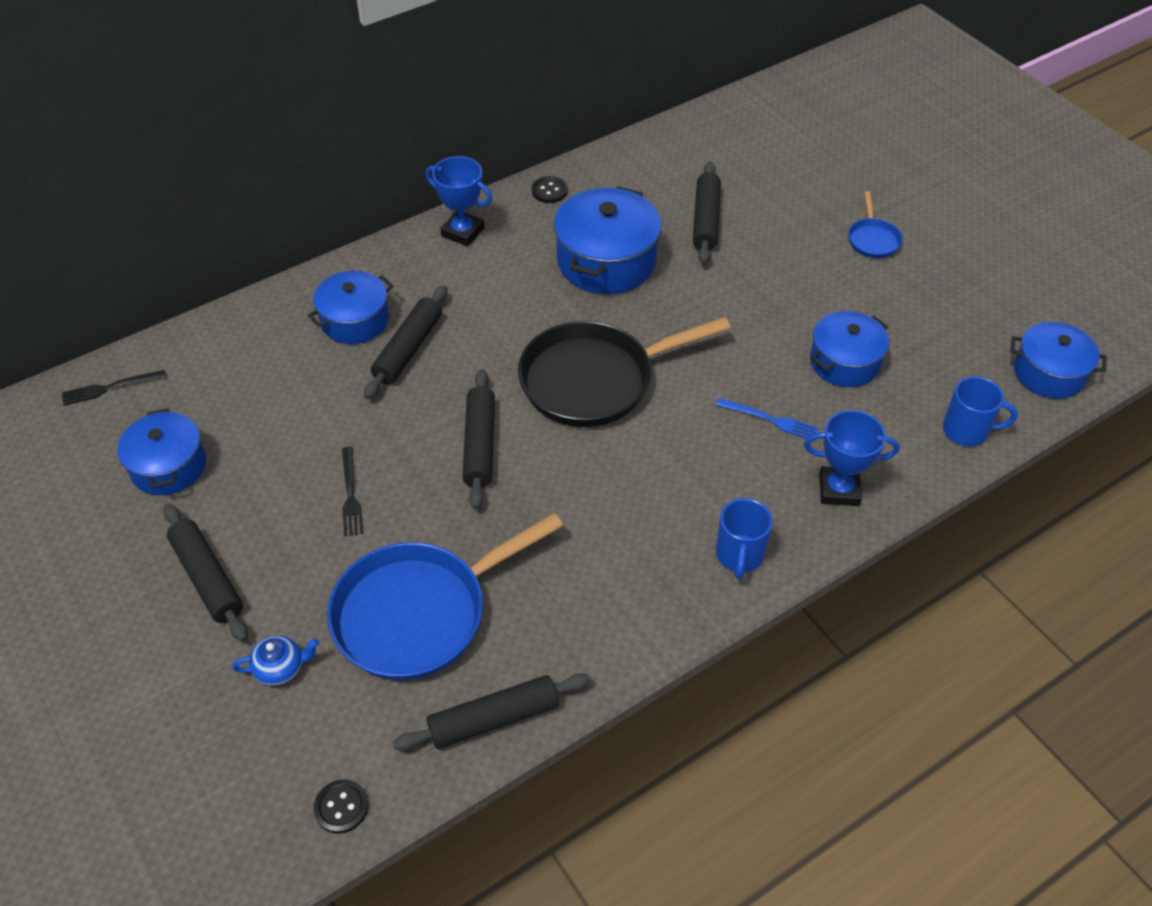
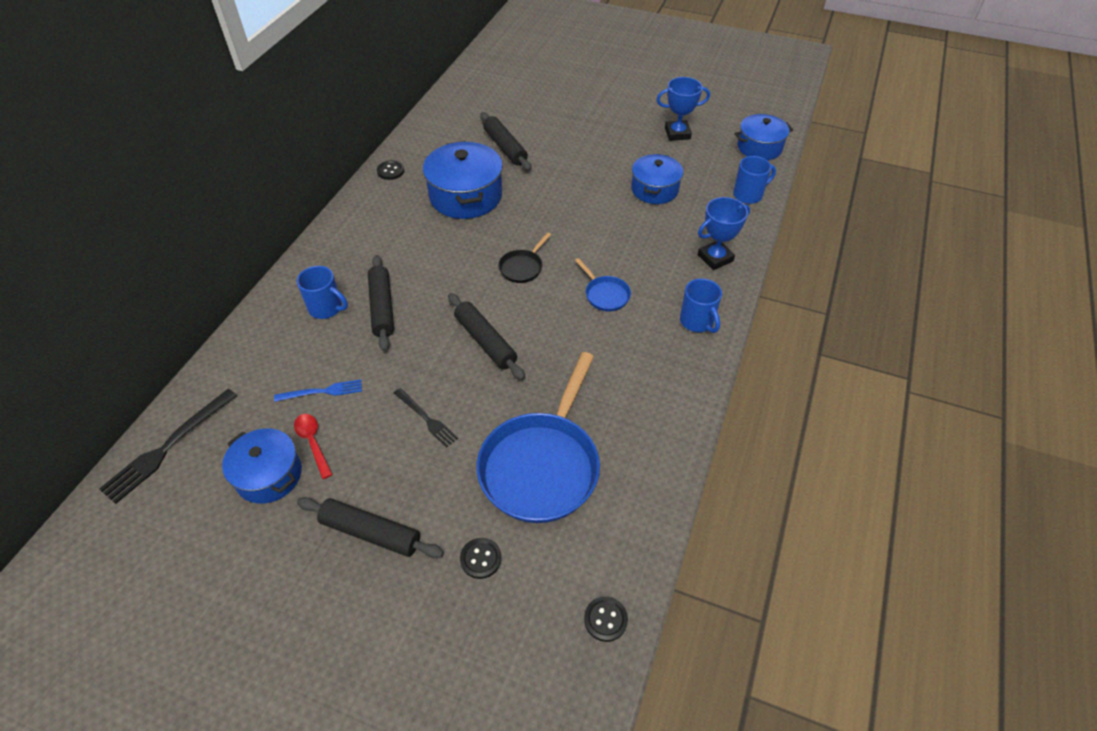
camera: 35 degrees left, 0 degrees up
(110, 387) = (168, 447): black fork -> black fork, size x1.66
(230, 457) = (313, 443): none -> red spoon
(280, 668) = (480, 559): blue teapot -> black button
(355, 320) = (326, 308): blue pot -> blue mug
(462, 232) = (354, 220): blue trophy -> blue trophy (677, 133)
(494, 719) = (648, 499): black rolling pin -> none
(594, 380) = (522, 267): black pan -> black pan, size x0.45
(770, 420) = (644, 239): blue fork -> blue fork (322, 391)
(873, 239) = (609, 119): blue pan -> blue pan (605, 294)

